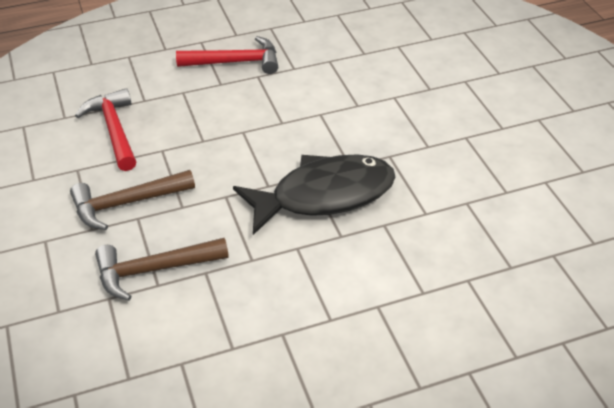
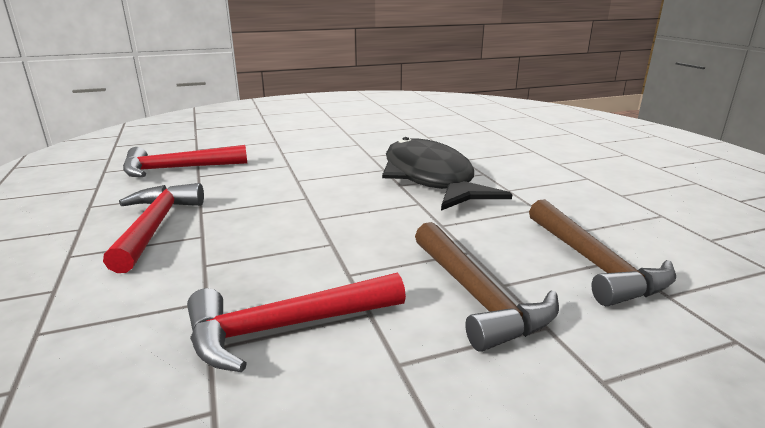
camera: 90 degrees left, 20 degrees down
(344, 47) = (178, 169): none -> red hammer

